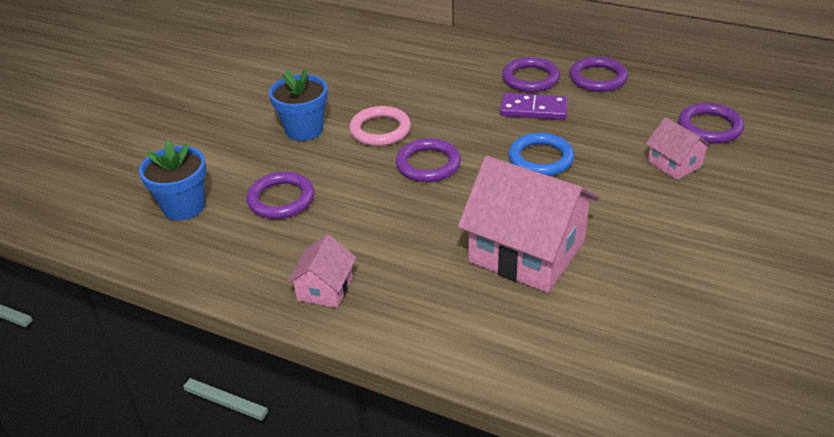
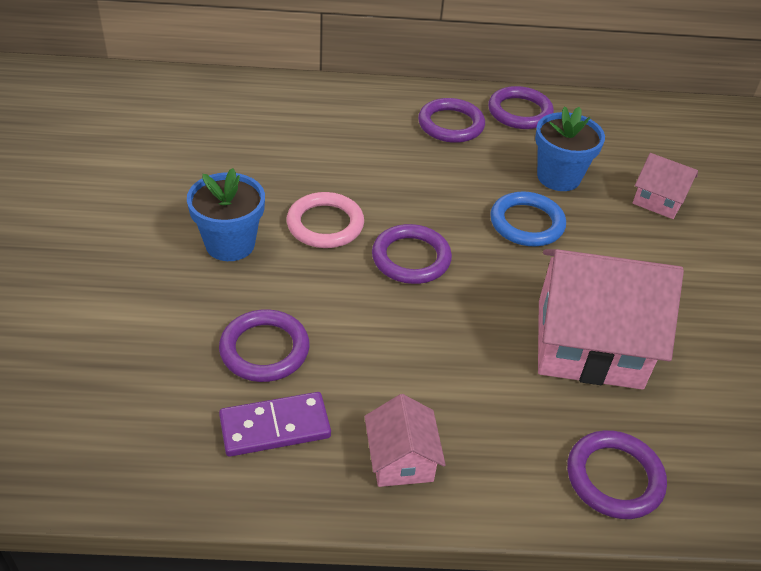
camera: 30 degrees left, 5 degrees up
(184, 207) = (139, 394): blue flower pot -> blue flower pot (558, 177)
(533, 109) = (479, 163): purple domino -> purple domino (275, 427)
(709, 127) = (662, 151): purple ring -> purple ring (614, 478)

